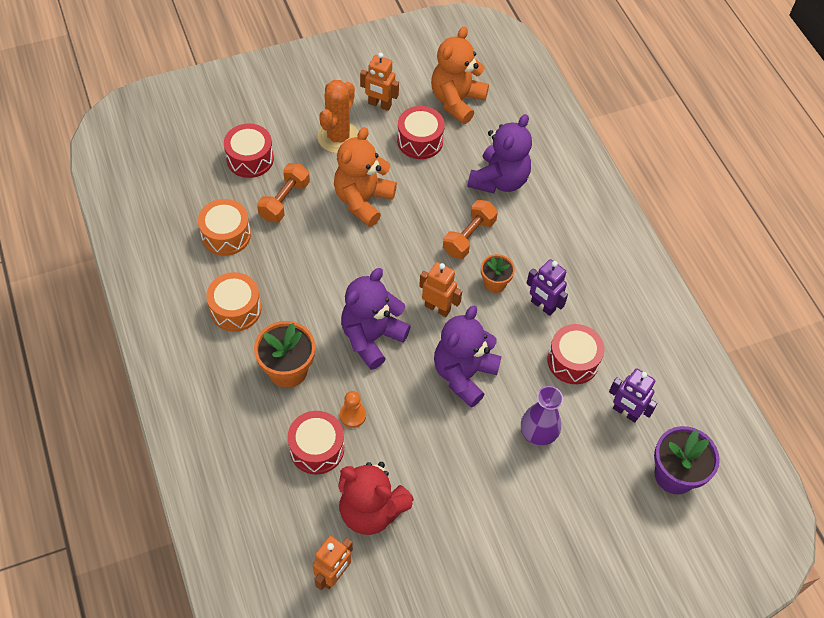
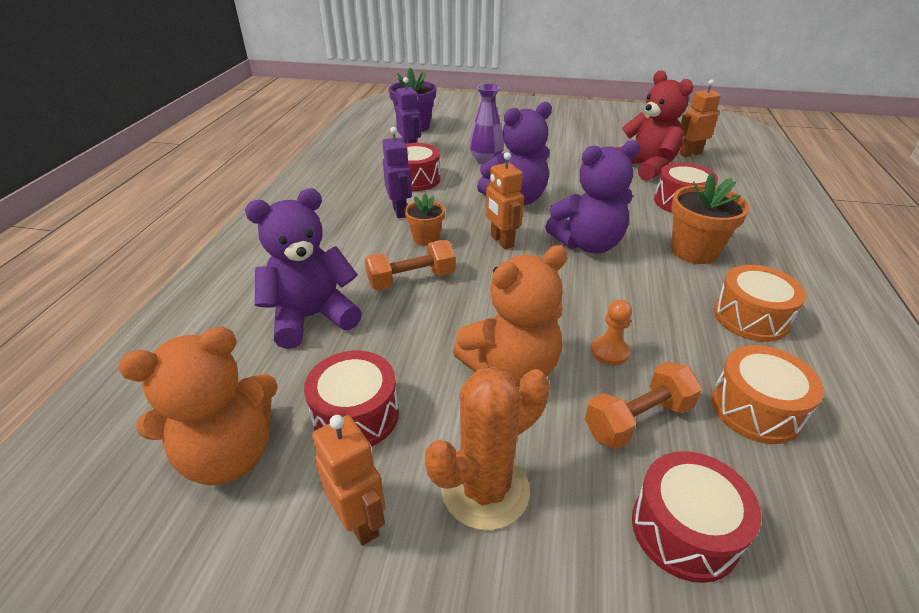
camera: 145 degrees left, 20 degrees down
(353, 415) = (637, 208): orange pawn -> orange pawn (609, 352)

